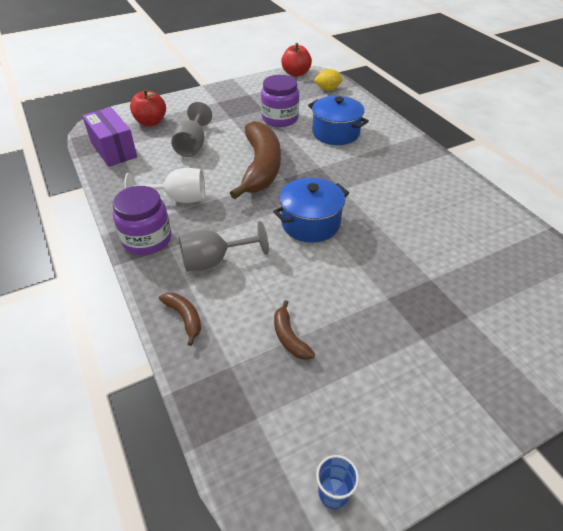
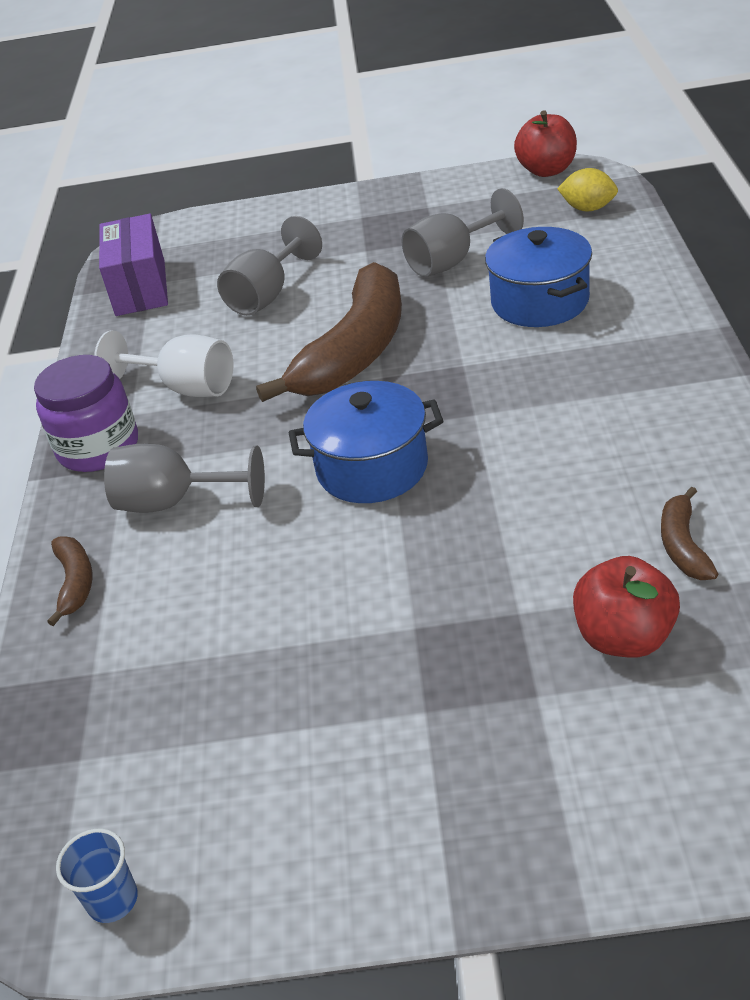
camera: 30 degrees right, 5 degrees down
(151, 122) = (227, 245): red apple -> red apple (624, 637)
(280, 118) = (453, 261): purple jar -> grey goblet
(289, 337) = (206, 651): brown banana -> brown banana (683, 545)

